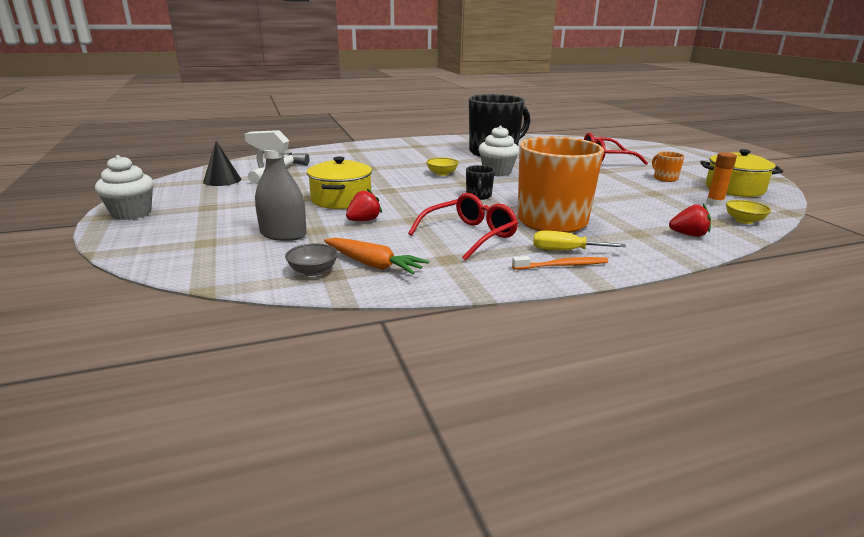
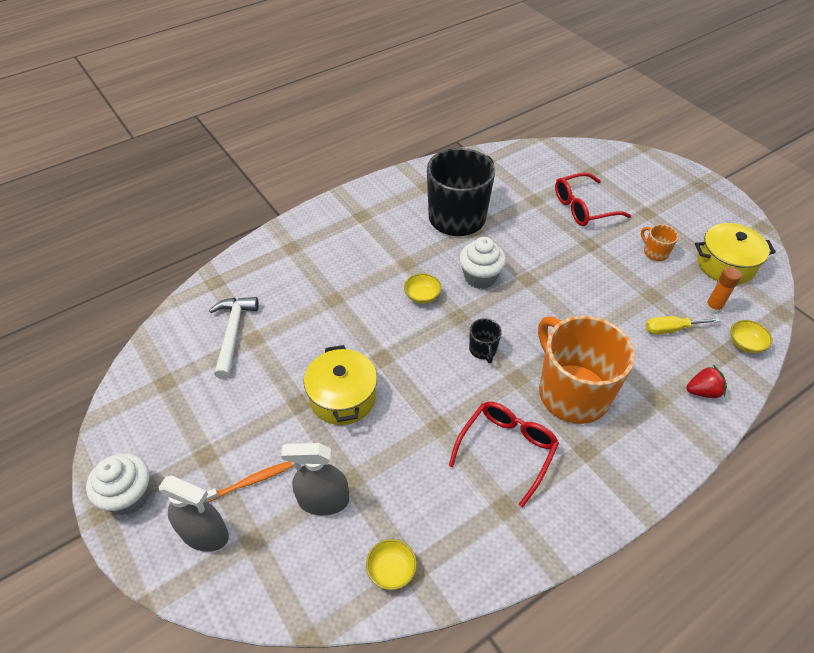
camera: 15 degrees left, 25 degrees up
(170, 234) = (204, 534): none -> grey spray bottle
(222, 180) = (180, 379): black cone -> none
(313, 271) = (391, 570): grey bowl -> yellow bowl
(364, 220) = (390, 444): red strawberry -> none
(373, 264) = (441, 539): orange carrot -> none
(562, 265) = (609, 490): orange toothbrush -> orange toothbrush (250, 482)
(565, 251) = (604, 458): yellow screwdriver -> yellow screwdriver (671, 329)

